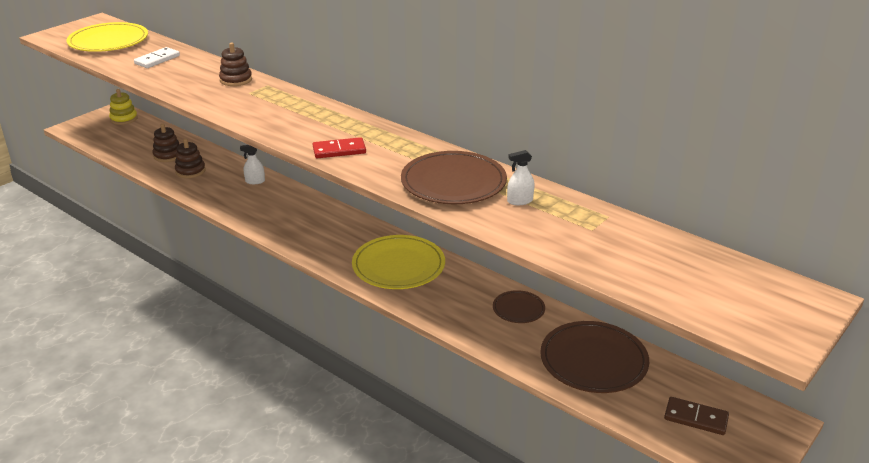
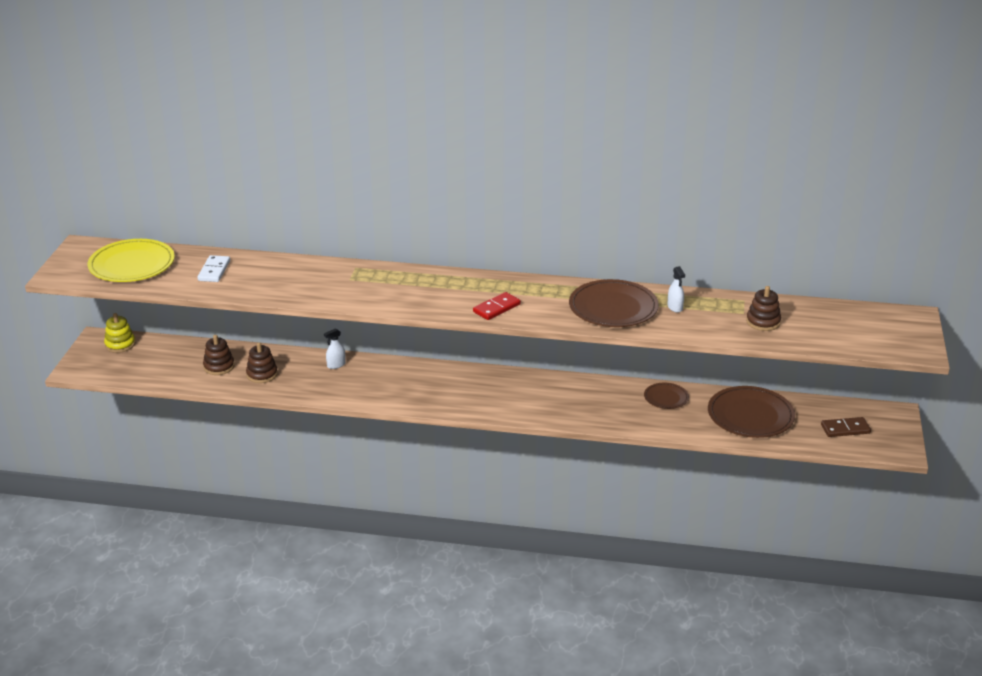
camera: 30 degrees left, 0 degrees up
(236, 80) = (320, 270): brown stacking toy -> brown stacking toy (763, 322)
(398, 266) = (543, 396): yellow plate -> none
(520, 201) = (675, 307): white spray bottle -> white spray bottle turned 60 degrees counterclockwise

